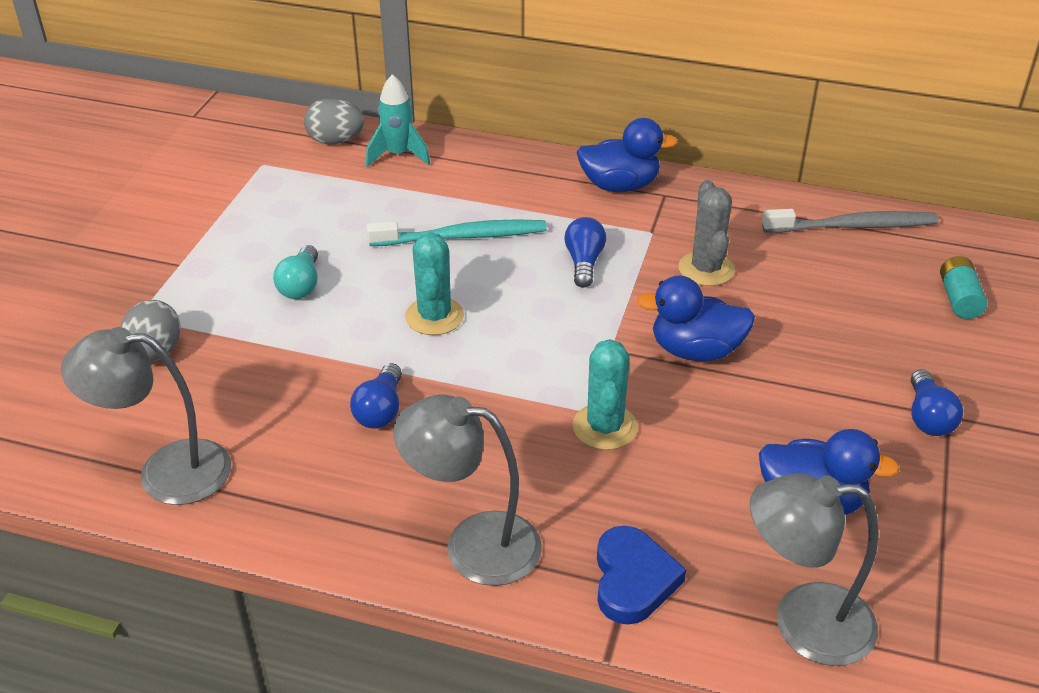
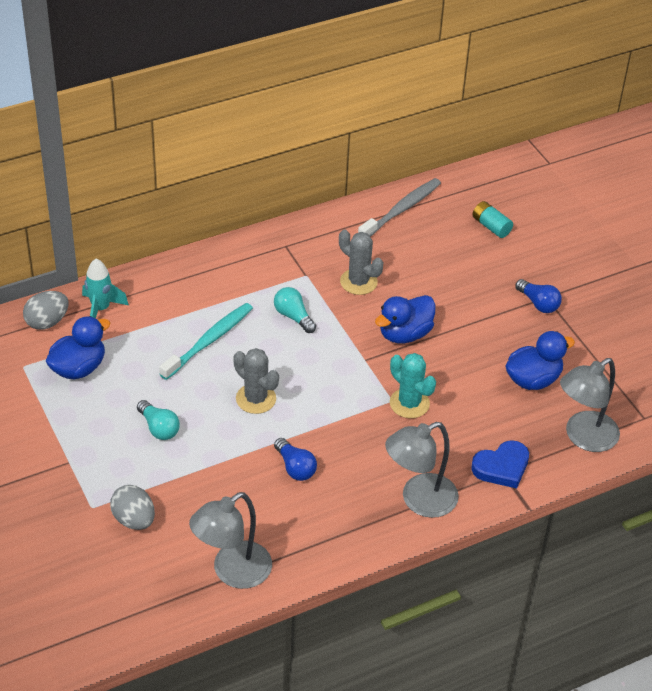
camera: 45 degrees left, 5 degrees up
(434, 316) = (256, 399): turquoise cactus -> grey cactus
(584, 262) = (293, 316): blue light bulb -> turquoise light bulb
(620, 186) = (255, 254): blue duck -> blue duck (78, 368)
(633, 580) = (501, 467): blue heart -> blue heart turned 105 degrees clockwise

